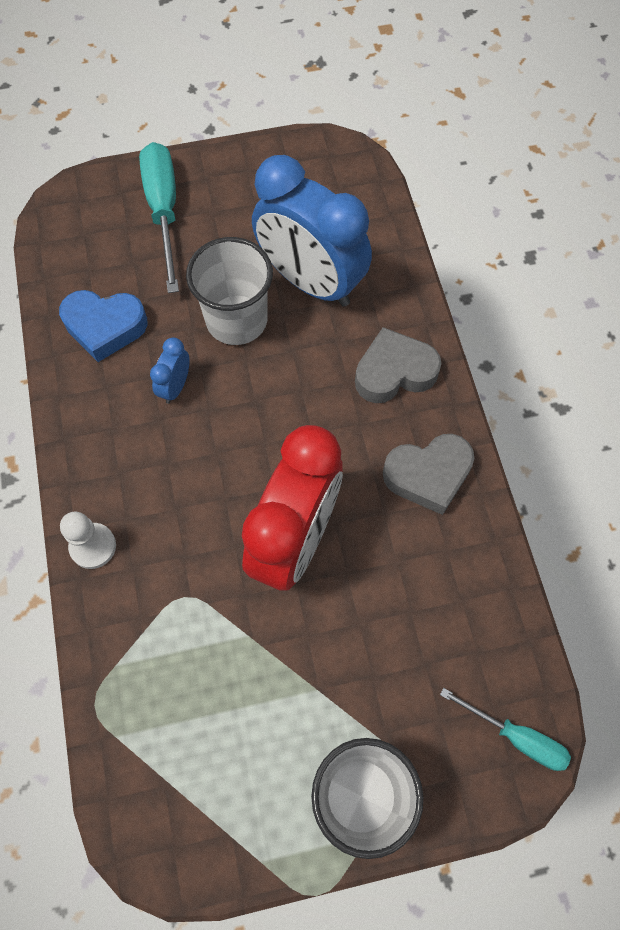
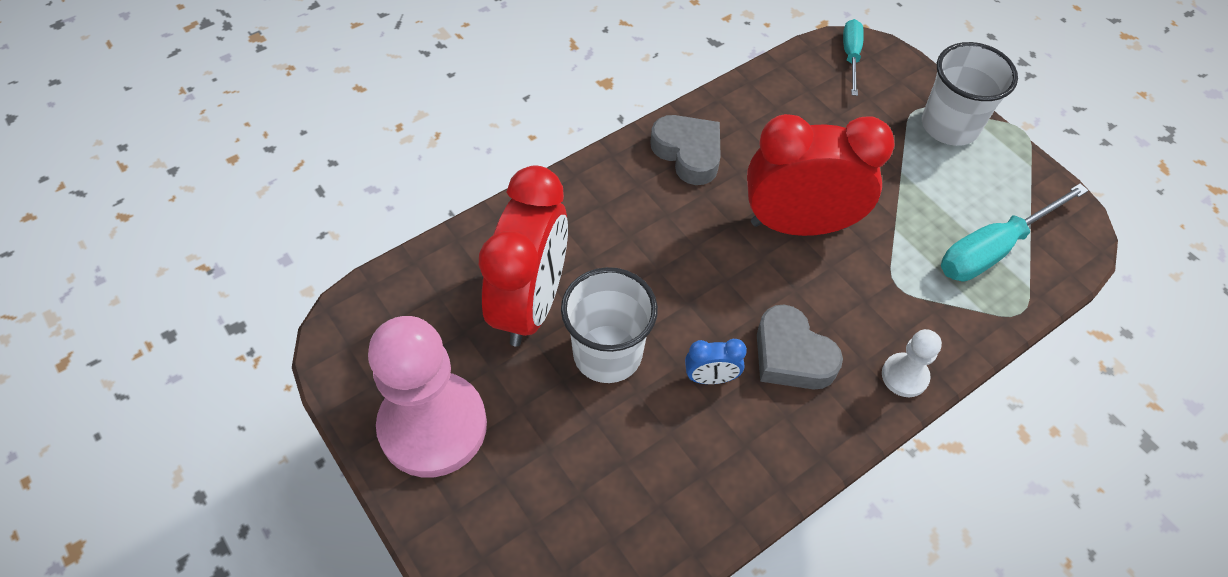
camera: 115 degrees left, 10 degrees down
(105, 327) = (678, 481): blue heart -> none
(164, 211) = (494, 491): turquoise screwdriver -> turquoise screwdriver (993, 249)
(234, 189) = (433, 426): none -> pink pawn
(310, 282) = (530, 304): blue clock -> red clock
(394, 372) = (601, 204): grey heart -> grey heart (791, 355)

